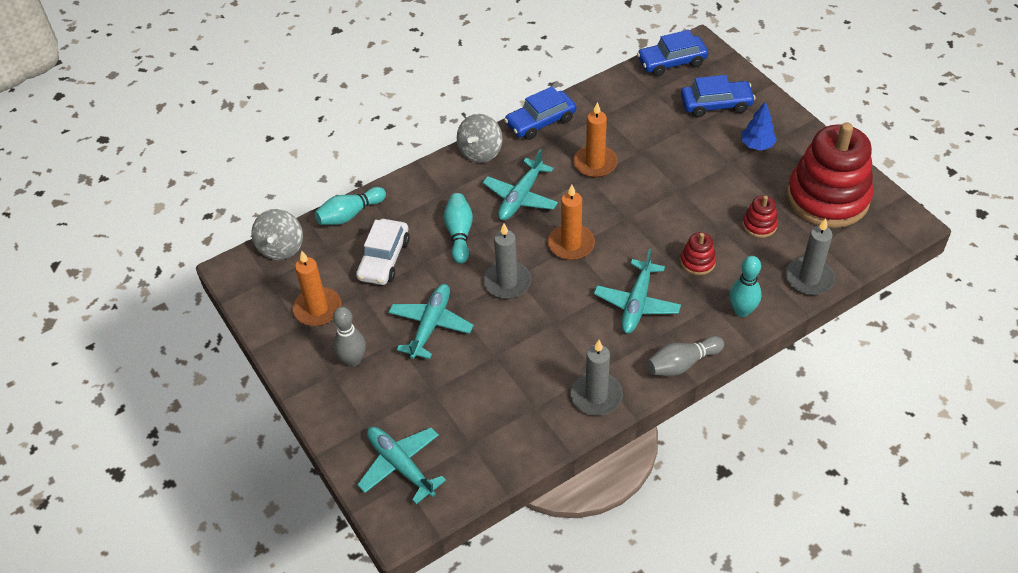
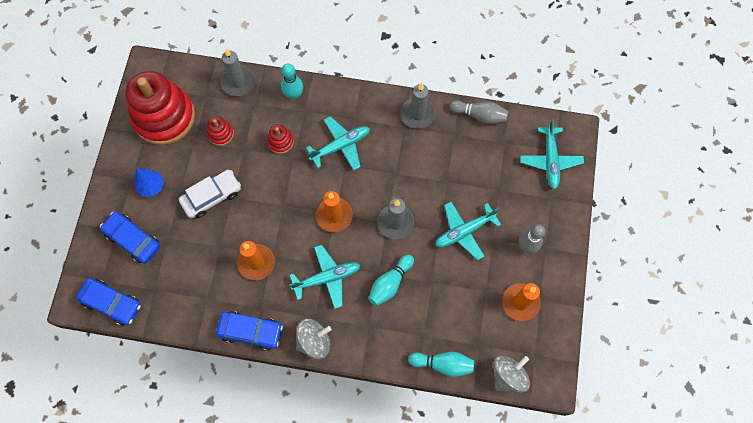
camera: 140 degrees left, 20 degrees up
(384, 259) = (451, 306): white car -> white car (212, 196)
(682, 364) = (357, 94): grey bowling pin -> grey bowling pin (479, 115)

